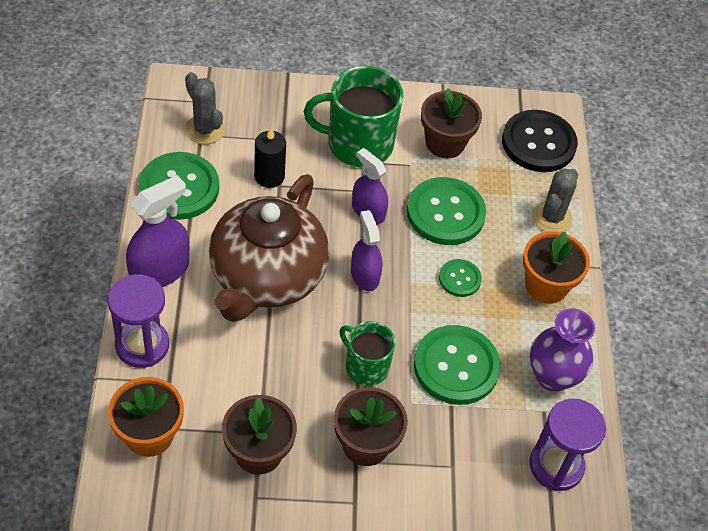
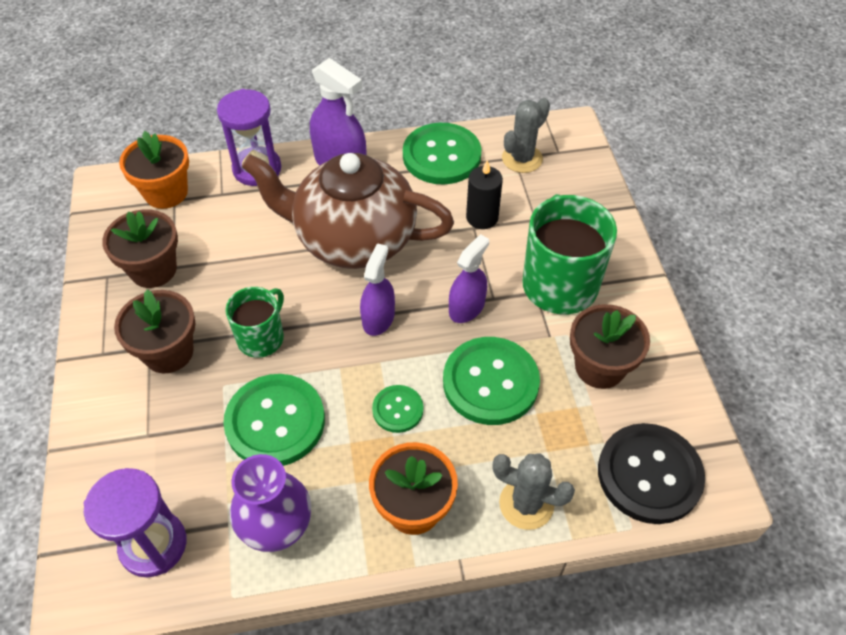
camera: 85 degrees right, 0 degrees up
(364, 275) = (378, 318): purple spray bottle -> purple spray bottle turned 45 degrees counterclockwise

